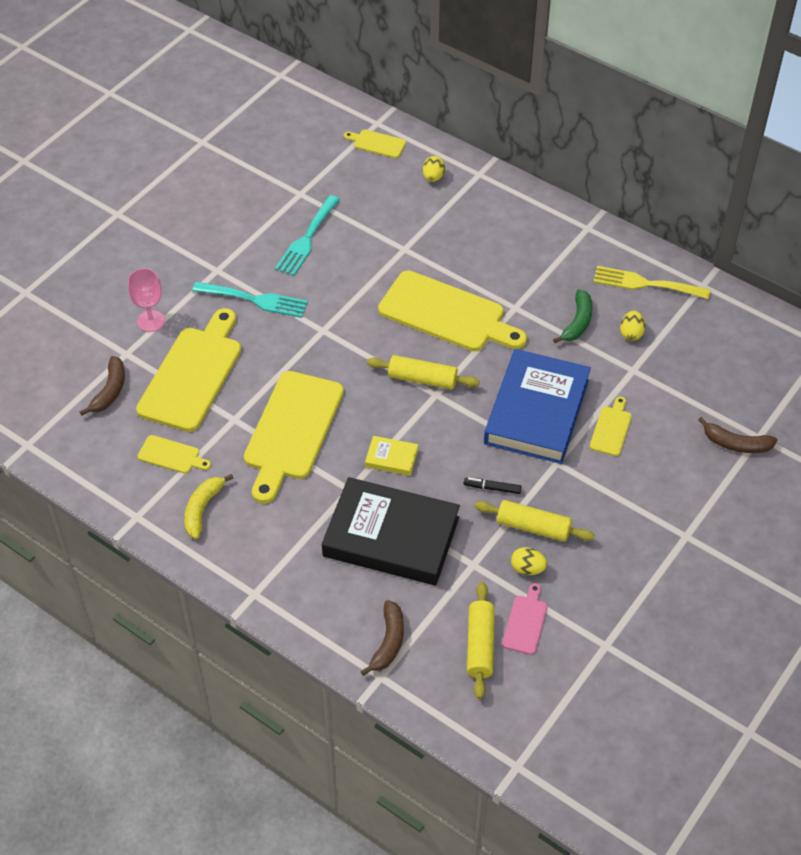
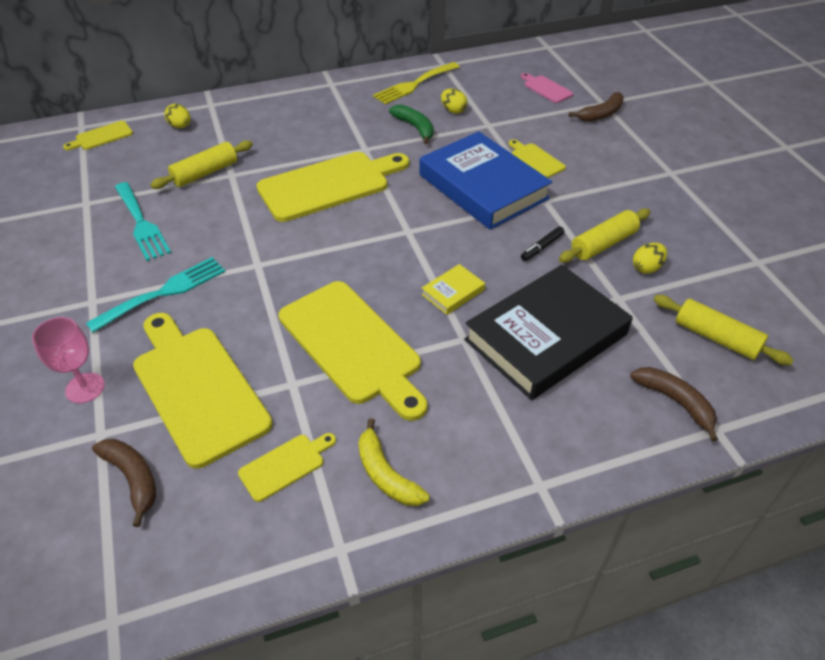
camera: 55 degrees left, 5 degrees down
(422, 379) = (383, 231): yellow rolling pin -> yellow rolling pin (205, 173)
(526, 622) = (706, 296): pink cutting board -> pink cutting board (546, 88)

